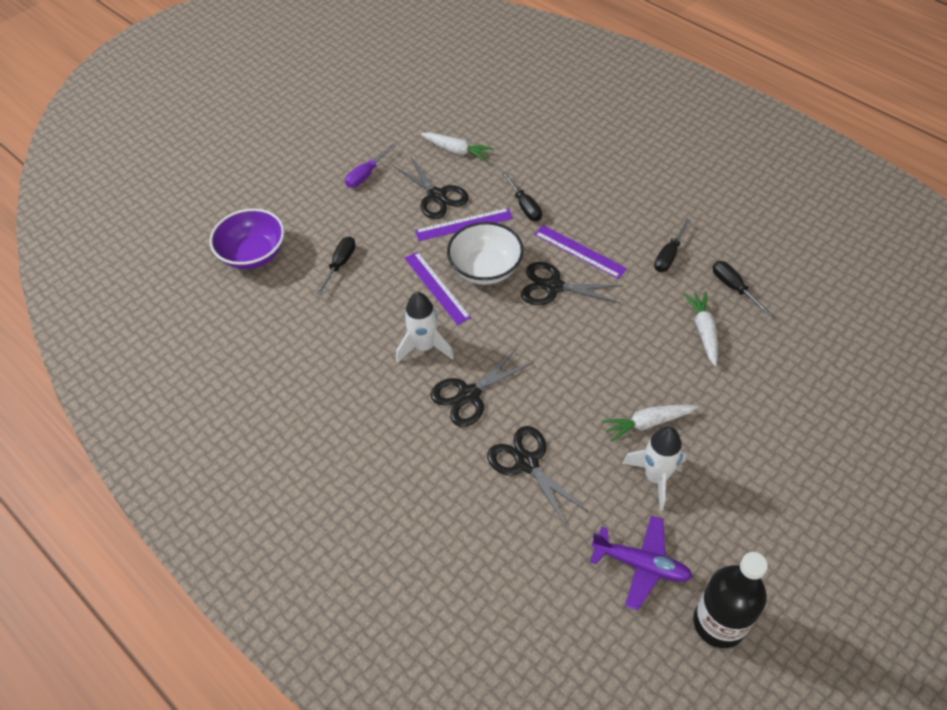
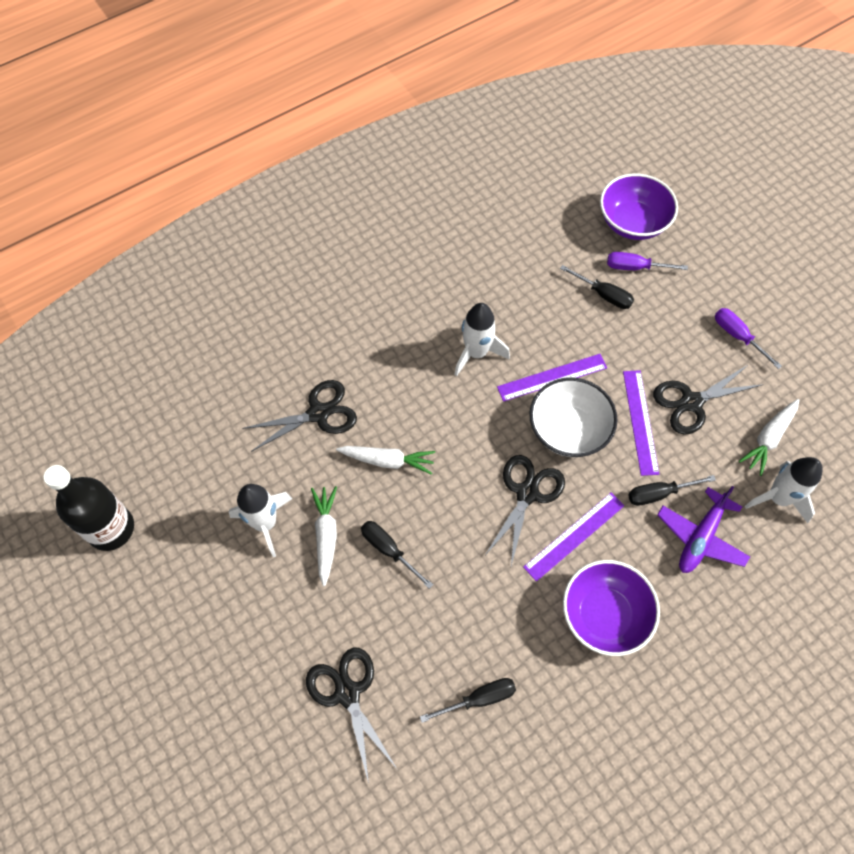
camera: 100 degrees right, 10 degrees up
(305, 246) = (635, 267): none -> purple screwdriver
(469, 395) = (408, 380): black scissors -> black scissors (347, 693)
(505, 142) = (778, 498): none -> white rocket
(635, 225) = (604, 615): none -> purple bowl
(641, 564) = (186, 481): purple plane -> purple plane (701, 537)
(669, 255) = (546, 638): black screwdriver -> black screwdriver (388, 550)
(703, 331) = (424, 637): white carrot -> white carrot (387, 461)

